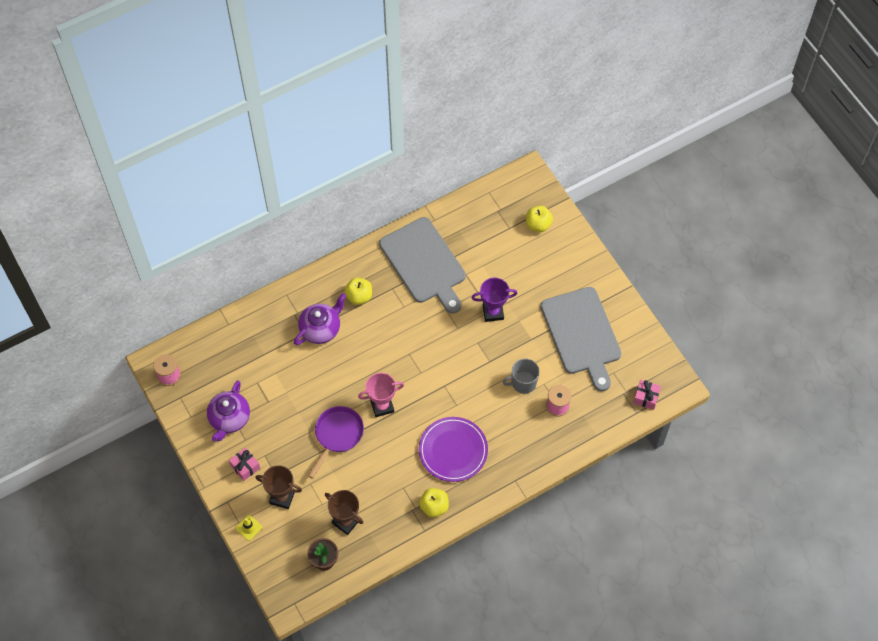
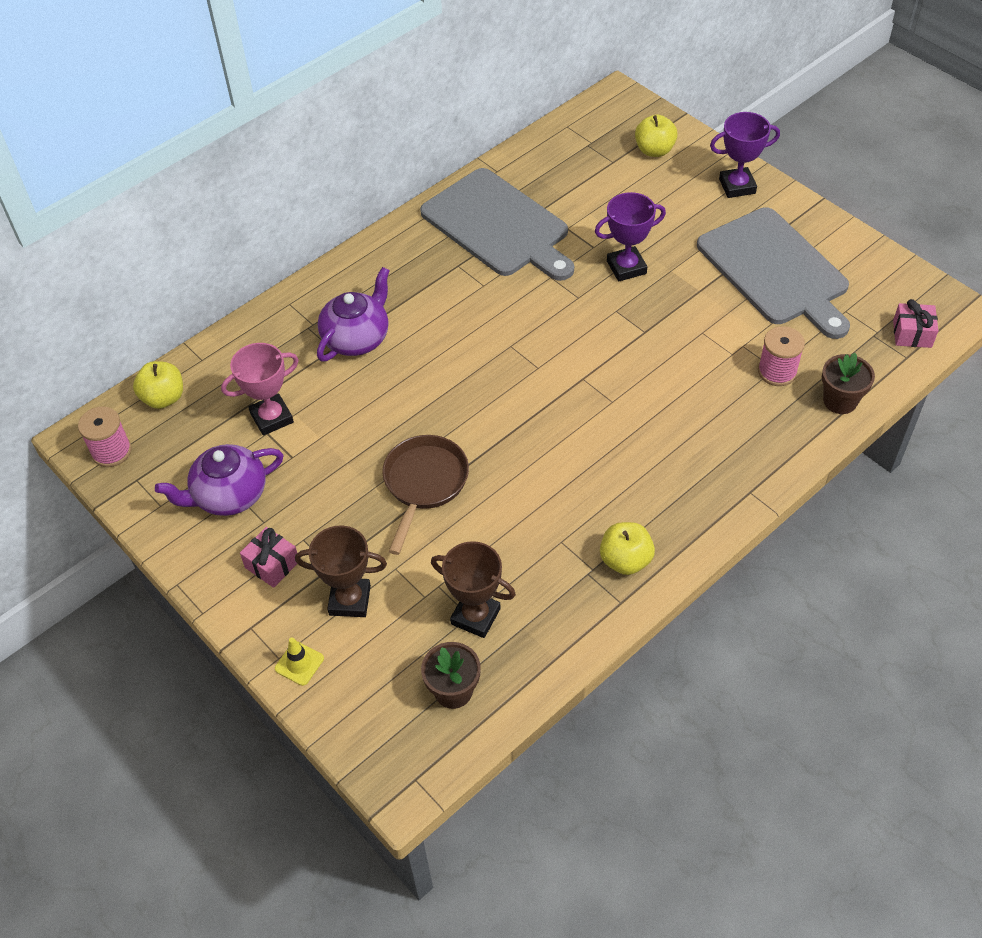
camera: 10 degrees left, 10 degrees down
(229, 419) = (229, 495): purple teapot -> purple teapot turned 60 degrees clockwise
(337, 435) = (424, 483): purple pan -> brown pan
(359, 296) = (407, 285): yellow apple -> yellow apple (163, 398)
(382, 406) = (488, 426): pink trophy -> pink trophy (272, 418)
(453, 450) = (629, 468): purple plate -> none
(523, 383) = (709, 350): grey mug -> none
(580, 265) = (737, 186): none -> purple trophy
(586, 433) = (840, 401): none -> brown flower pot

